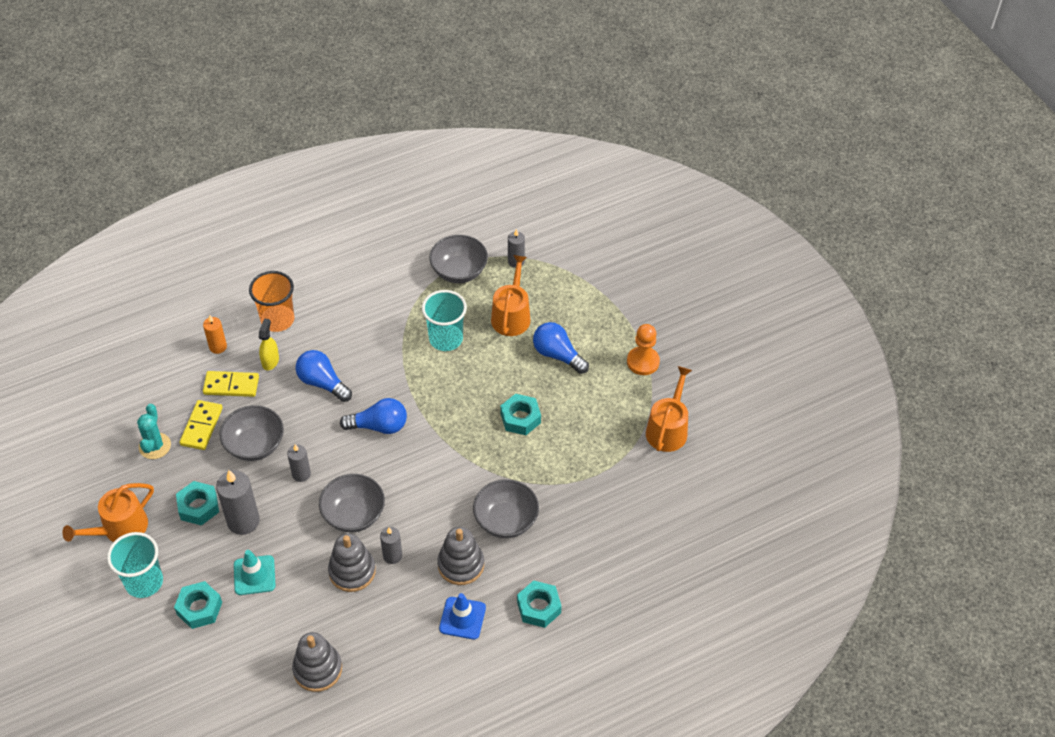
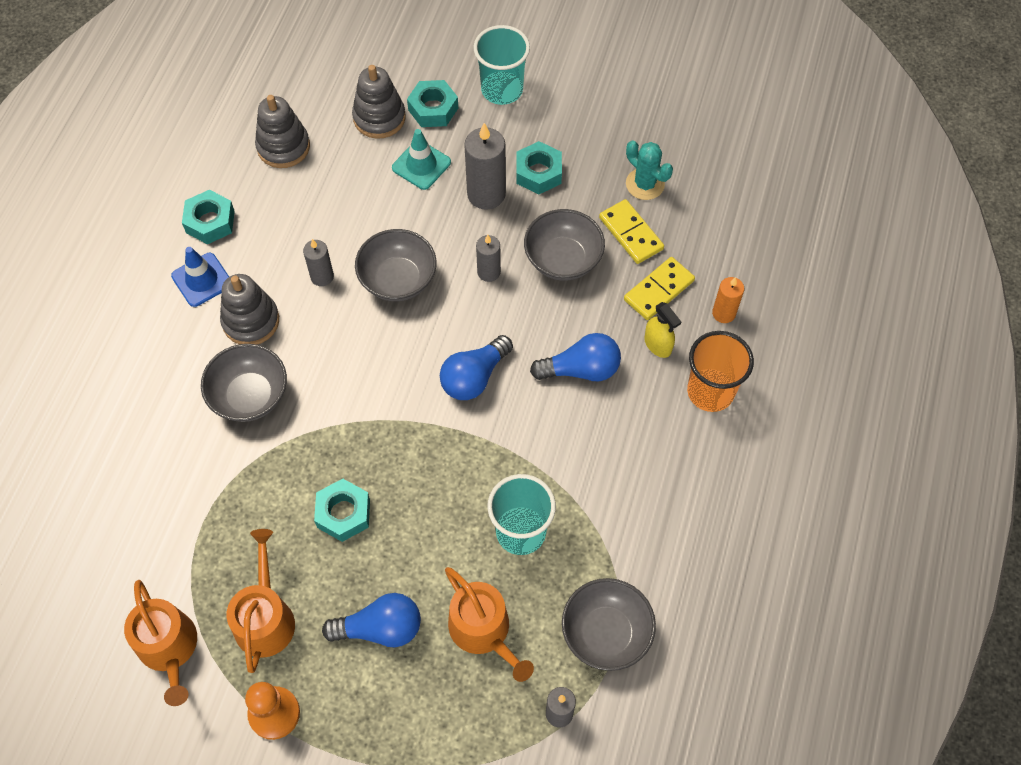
camera: 135 degrees right, 10 degrees up
(120, 528) = (576, 106): orange watering can -> orange watering can (265, 617)
(352, 571) = (342, 235): grey stacking toy -> grey stacking toy (379, 118)
(539, 607) = (139, 345): turquoise nut -> turquoise nut (210, 222)

